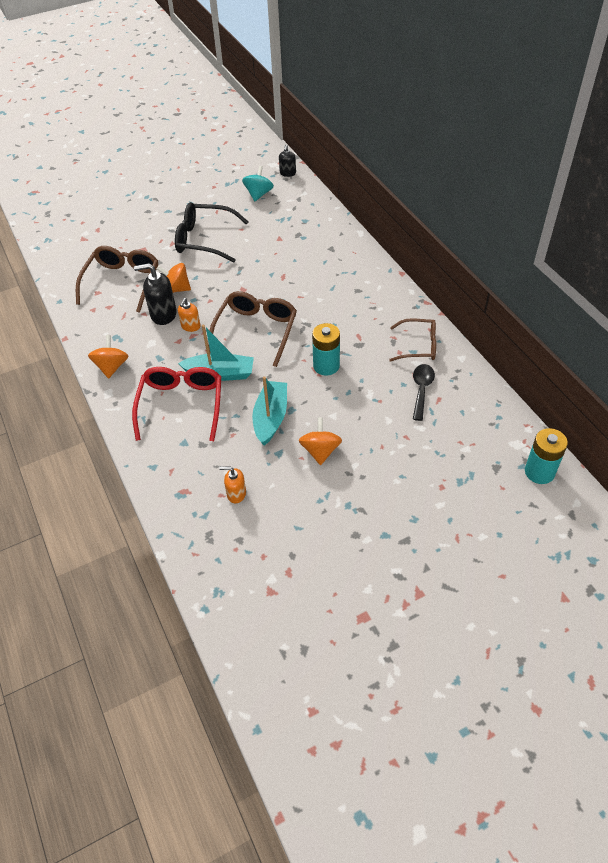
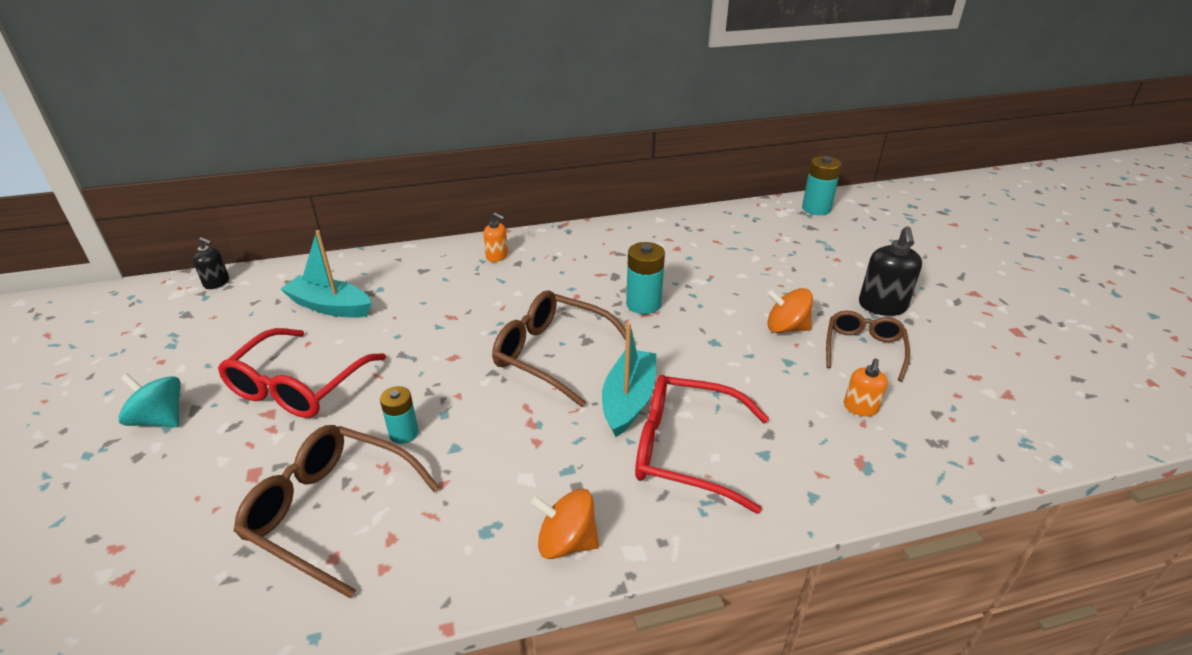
camera: 80 degrees left, 15 degrees down
(163, 314) = (460, 456): black soap dispenser -> black soap dispenser (882, 306)
(176, 289) = (404, 433): orange spinning top -> turquoise battery
(190, 326) = (509, 423): orange soap dispenser -> orange soap dispenser (497, 256)
(204, 239) = (298, 386): black glasses -> red glasses
(258, 194) = (238, 316): turquoise spinning top -> turquoise spinning top (160, 419)
(271, 418) = (726, 361): turquoise boat -> turquoise boat (330, 306)
(418, 346) = (632, 239): brown glasses -> brown glasses (863, 349)
(421, 390) = (700, 248): black spoon -> none

